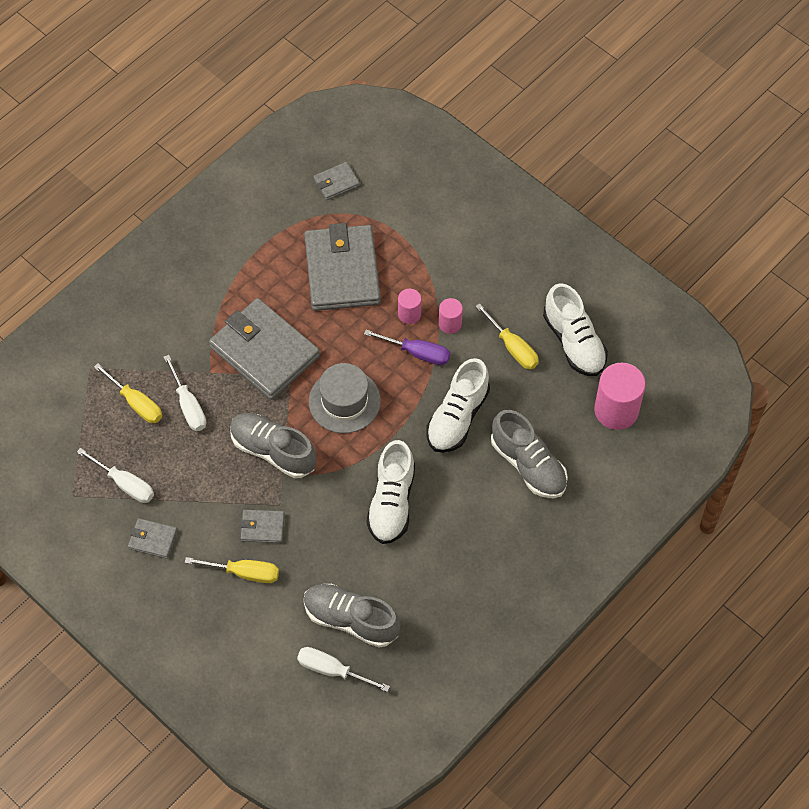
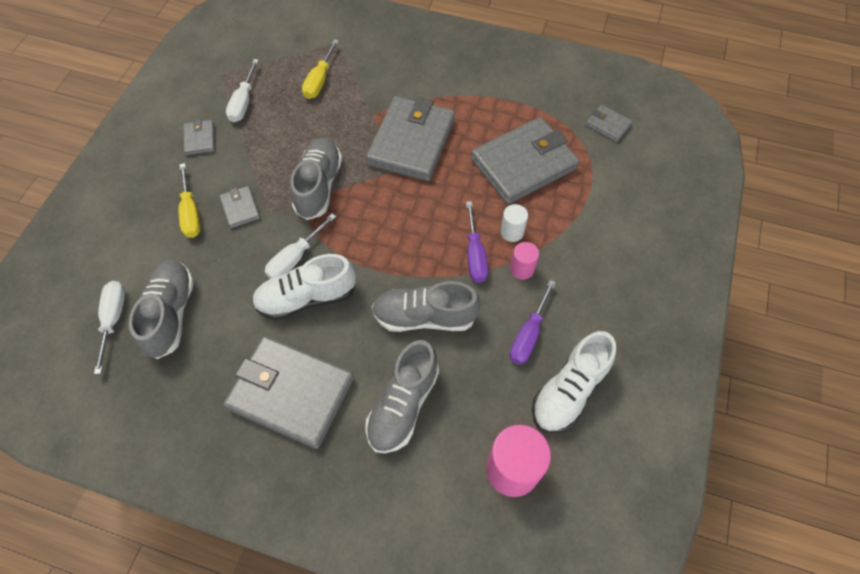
camera: 65 degrees right, 0 degrees up
(188, 405) = (334, 113): white screwdriver -> white screwdriver (295, 257)
(344, 401) = (394, 218): grey hat -> none
(409, 314) = (512, 232): pink cylinder -> white cylinder
(457, 417) = (424, 317): white shoe -> grey shoe
(478, 545) = (291, 393): none -> grey wallet
(512, 347) = (528, 334): yellow screwdriver -> purple screwdriver

